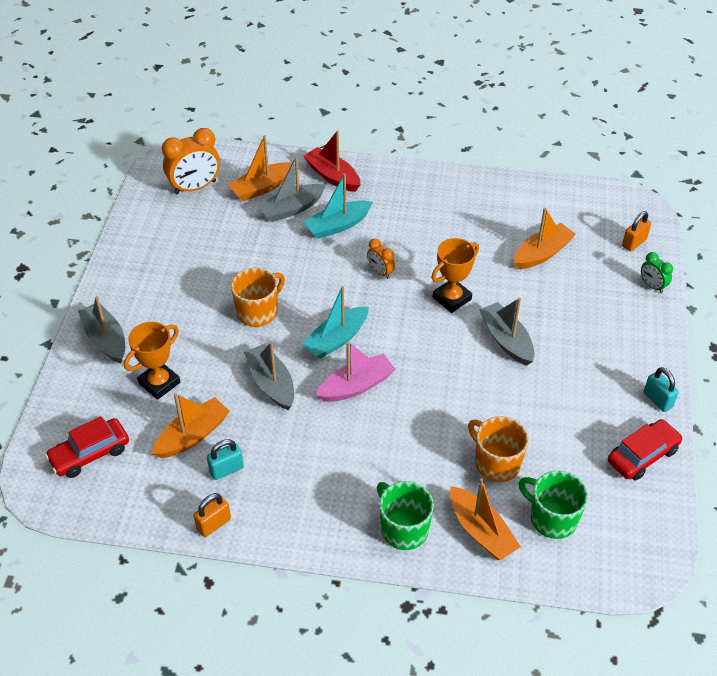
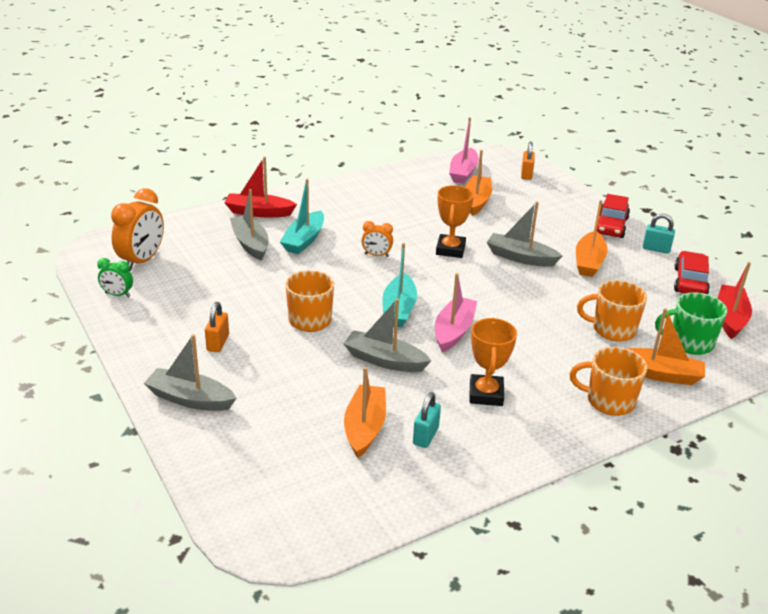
camera: 40 degrees left, 15 degrees down
(90, 454) = (286, 490): red car -> red car (611, 226)
(159, 383) = (285, 406): orange trophy -> orange trophy (486, 394)
(214, 524) = (466, 479): orange padlock -> orange padlock (218, 343)
(261, 188) = (205, 240): orange boat -> orange boat (589, 262)
(291, 209) = (250, 244): grey boat -> grey boat turned 135 degrees clockwise
(403, 529) = (609, 401): green mug -> orange mug
(570, 211) = (463, 172): none -> pink boat
(629, 517) = (730, 318): none -> red boat
(652, 286) = (568, 192): green clock -> green clock (117, 295)

